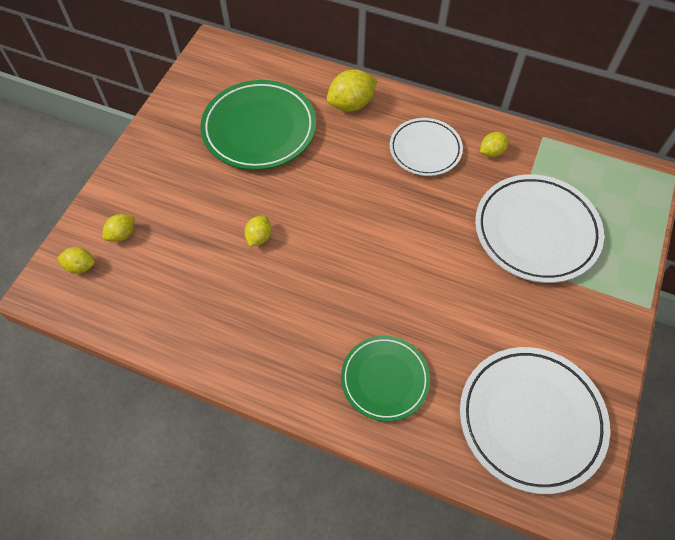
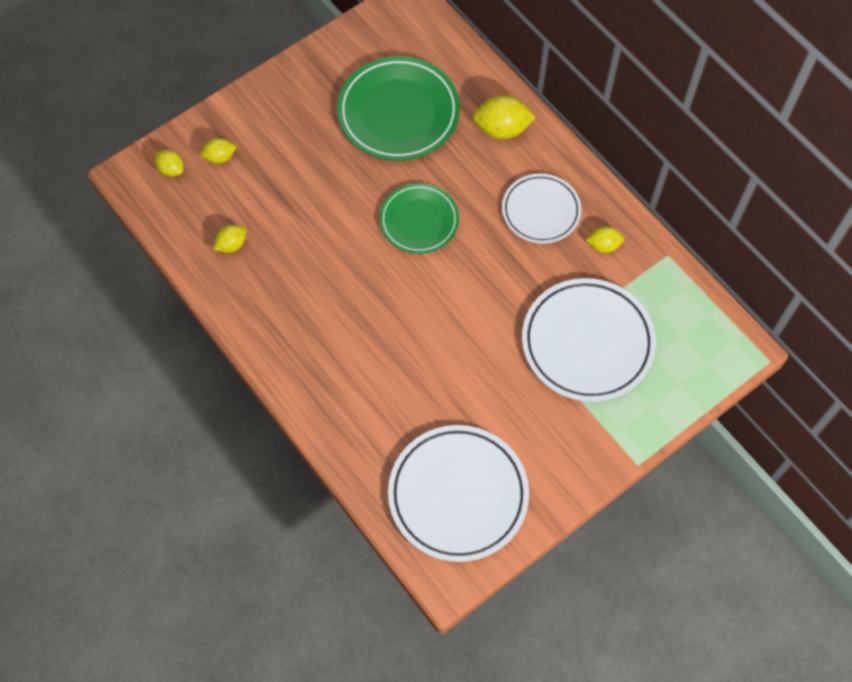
camera: 30 degrees right, 5 degrees up
(259, 237) = (333, 219): yellow lemon -> yellow lemon (231, 245)
(385, 379) = (360, 397): green plate -> green plate (419, 221)

